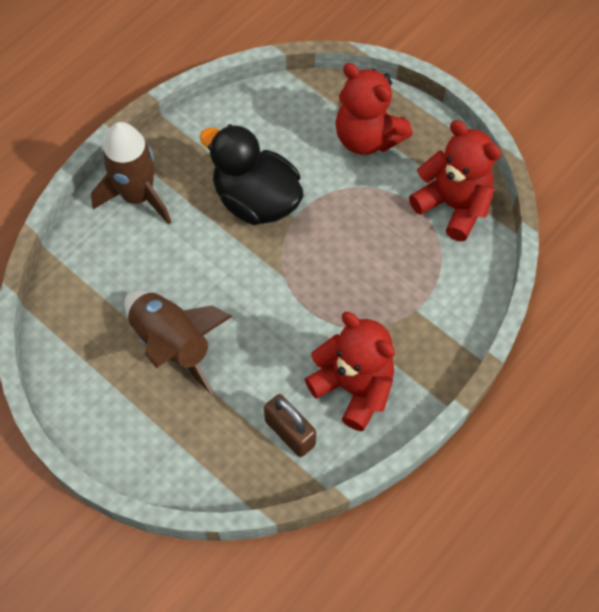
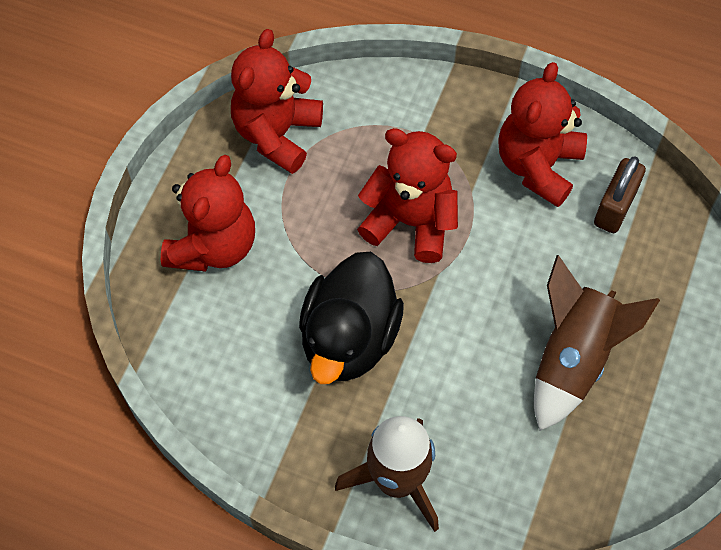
camera: 110 degrees left, 0 degrees up
(337, 273) = (410, 222): none -> red teddy bear

